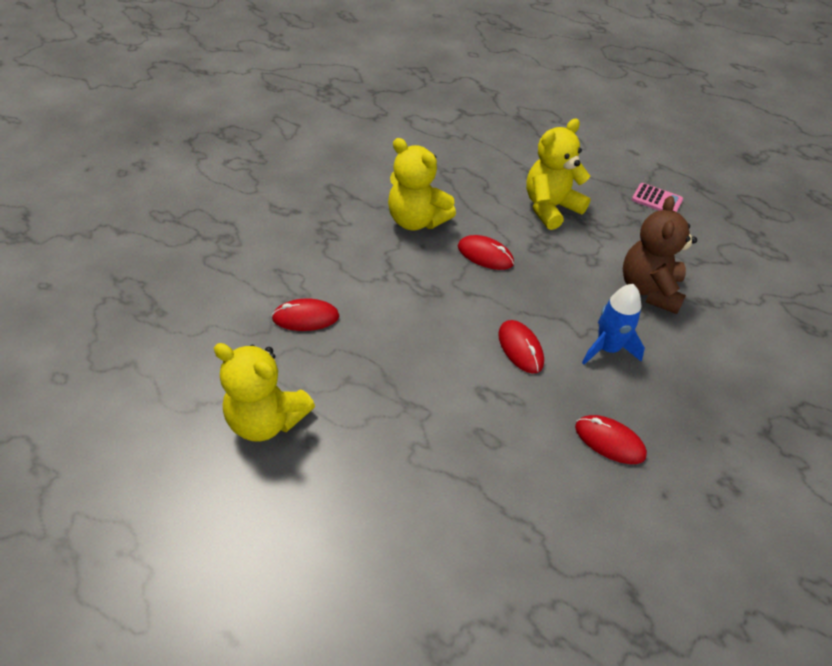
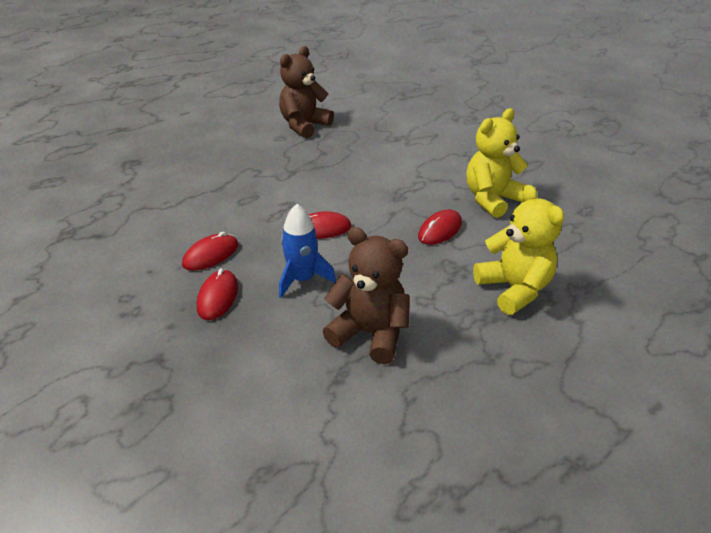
camera: 105 degrees right, 10 degrees down
(266, 420) = (304, 125): yellow teddy bear -> brown teddy bear
(306, 317) = (384, 142): red mouse -> red mouse (218, 297)
(657, 200) = (536, 396): pink calculator -> none

